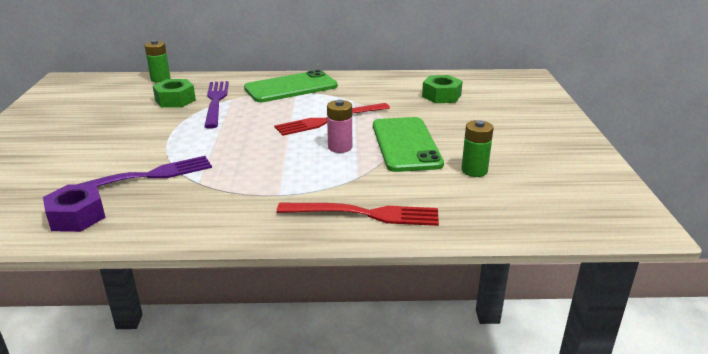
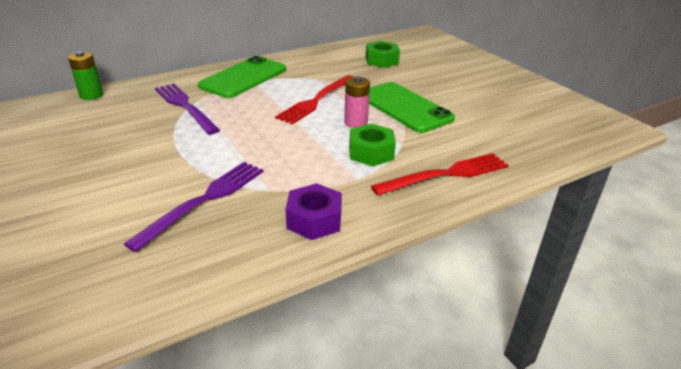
camera: 30 degrees left, 5 degrees up
(77, 217) = (182, 264): purple nut -> purple nut (314, 220)
(175, 100) = (137, 114): green nut -> green nut (371, 152)
(474, 170) = (479, 116): green battery -> none

